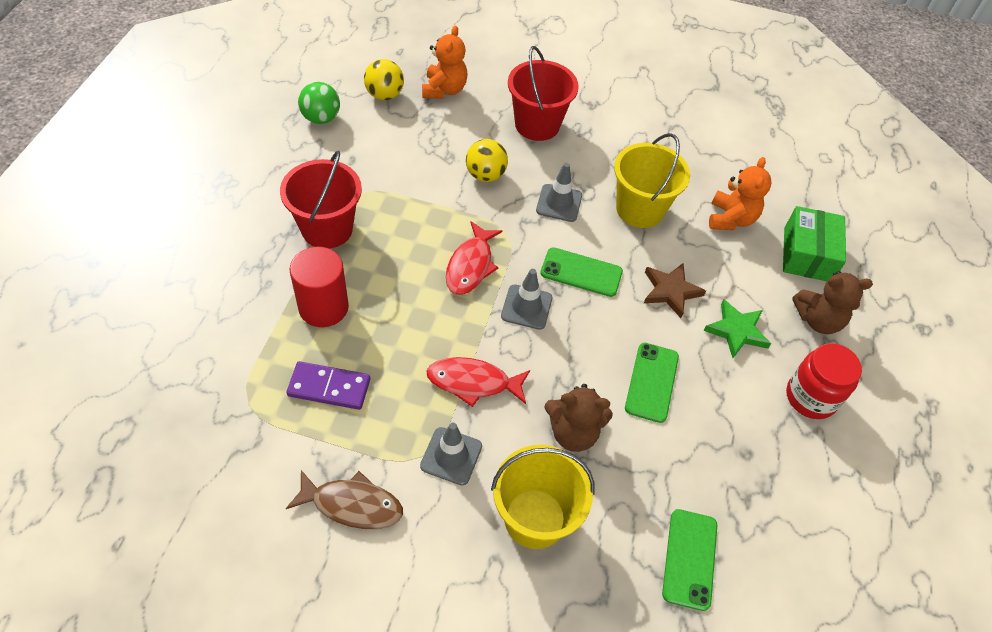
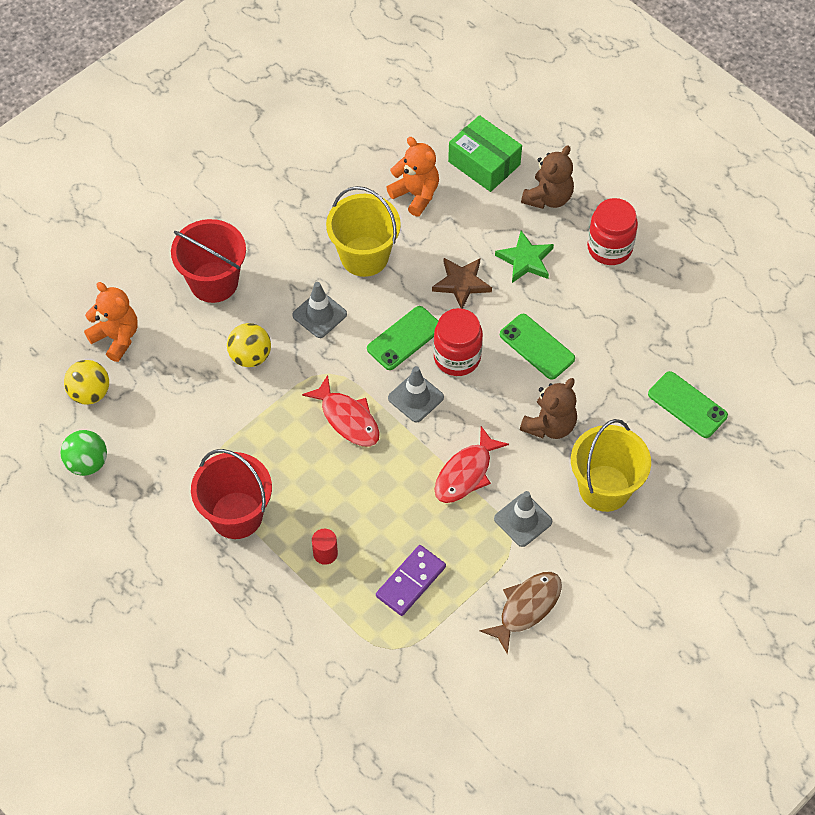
camera: 55 degrees left, 5 degrees up
(323, 307) = (325, 553): red cylinder -> red cylinder, size x0.51
(591, 321) = (457, 357): none -> red jar

